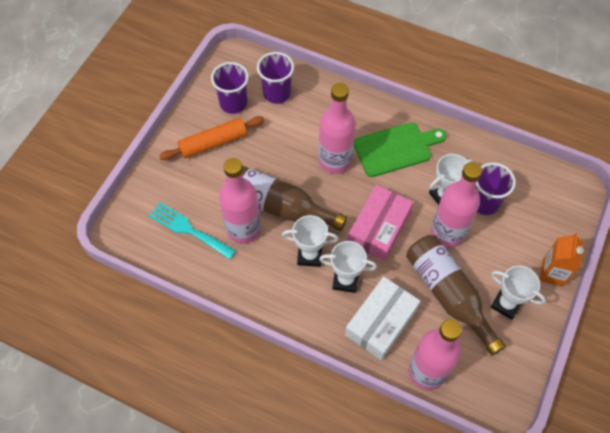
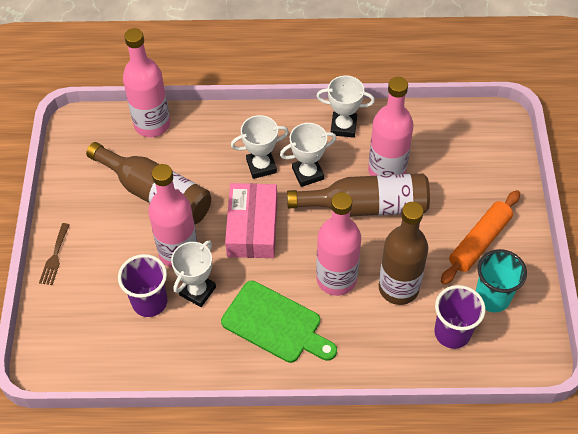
camera: 155 degrees right, 5 degrees down
(188, 229) = (438, 148): turquoise fork -> none
(233, 103) = (492, 297): purple cup -> turquoise cup
(294, 136) = (398, 288): none -> brown bottle
(381, 322) = (211, 145): white box -> none
(395, 148) = (275, 324): green cutting board -> green cutting board turned 105 degrees counterclockwise
(506, 304) = (96, 208): white trophy -> white trophy (343, 127)
(553, 273) = (55, 257): orange carton -> brown fork

